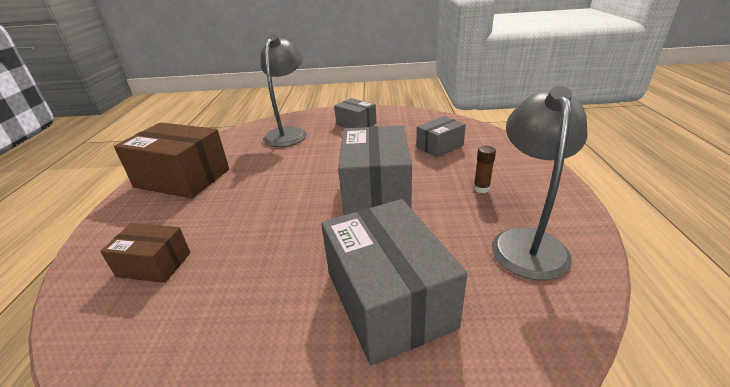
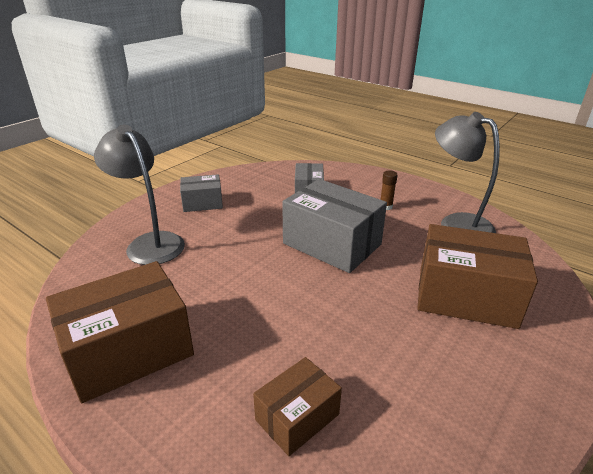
camera: 55 degrees left, 0 degrees up
(388, 299) = (466, 296): grey box -> brown box

